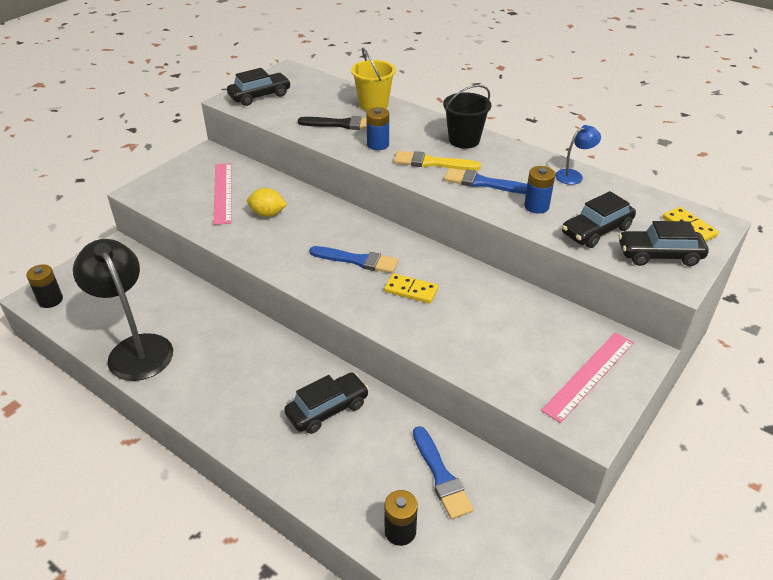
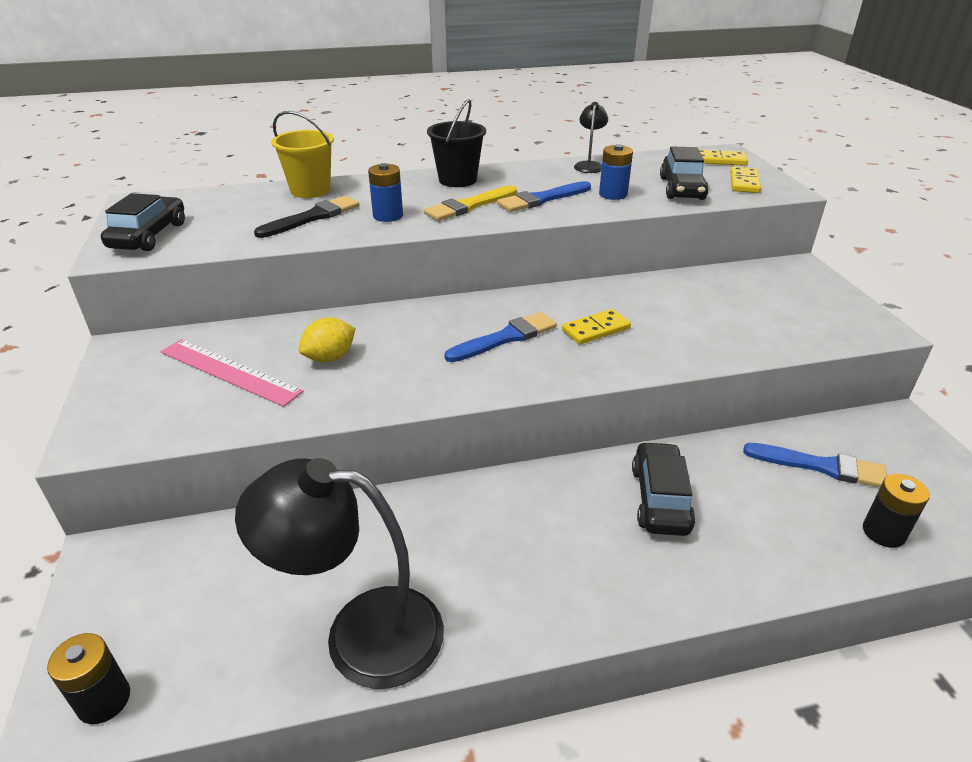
camera: 50 degrees left, 5 degrees down
(573, 175) = (589, 165): blue lamp -> black lamp
(589, 375) = (810, 299): pink ruler -> none
(659, 255) = (744, 182): black car -> yellow domino

